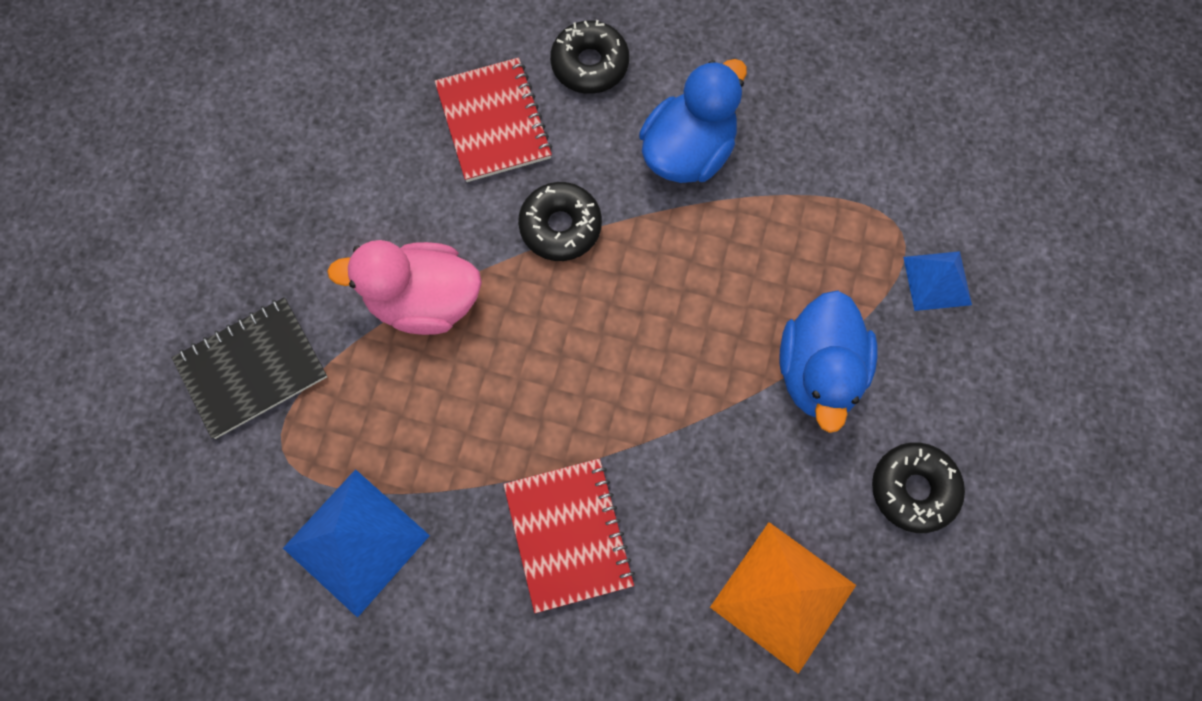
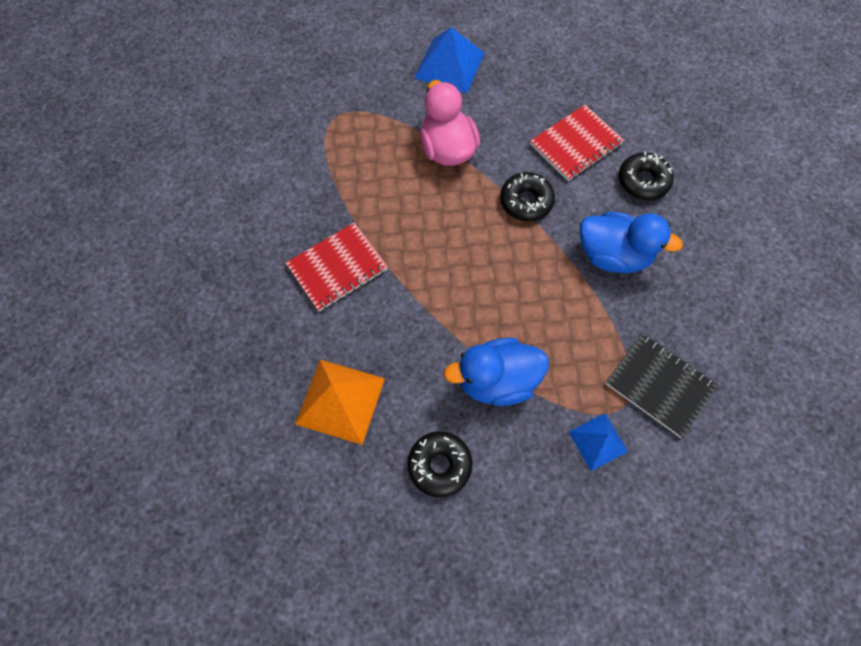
camera: 70 degrees right, 5 degrees down
(252, 368) = (375, 87): black notebook -> black notebook (659, 385)
(356, 542) = (298, 166): blue pyramid -> blue pyramid (449, 65)

